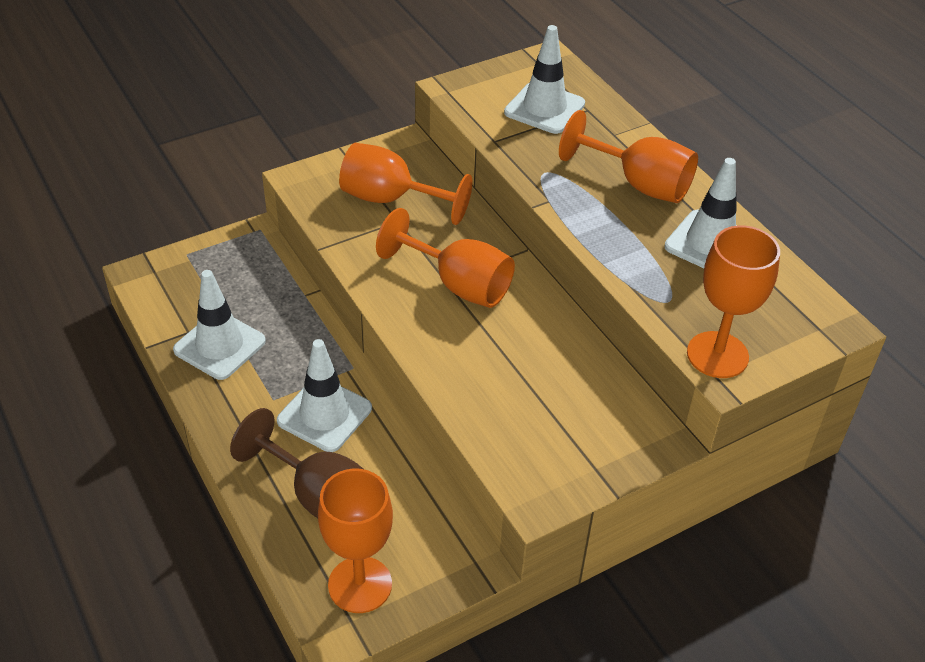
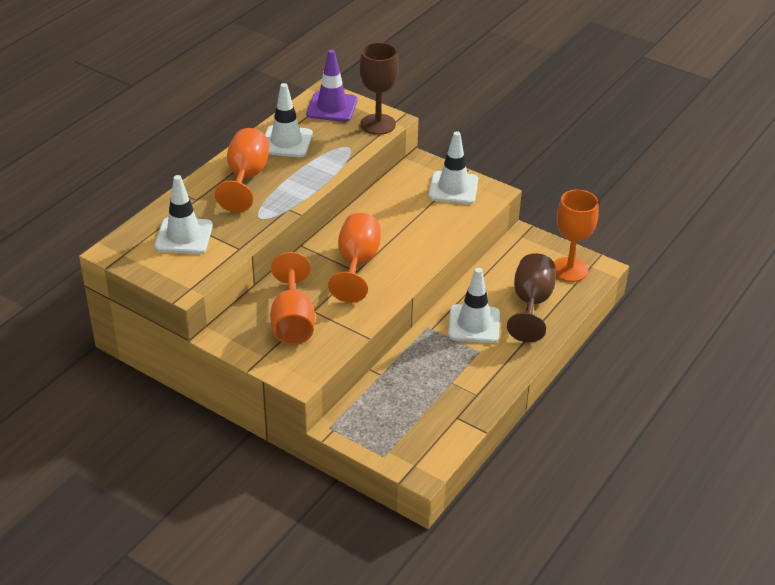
camera: 115 degrees left, 5 degrees down
(219, 345) = (457, 395): white traffic cone -> white traffic cone (453, 188)
(717, 355) = (378, 124): orange goblet -> brown goblet
(789, 319) = (332, 107): none -> purple traffic cone

